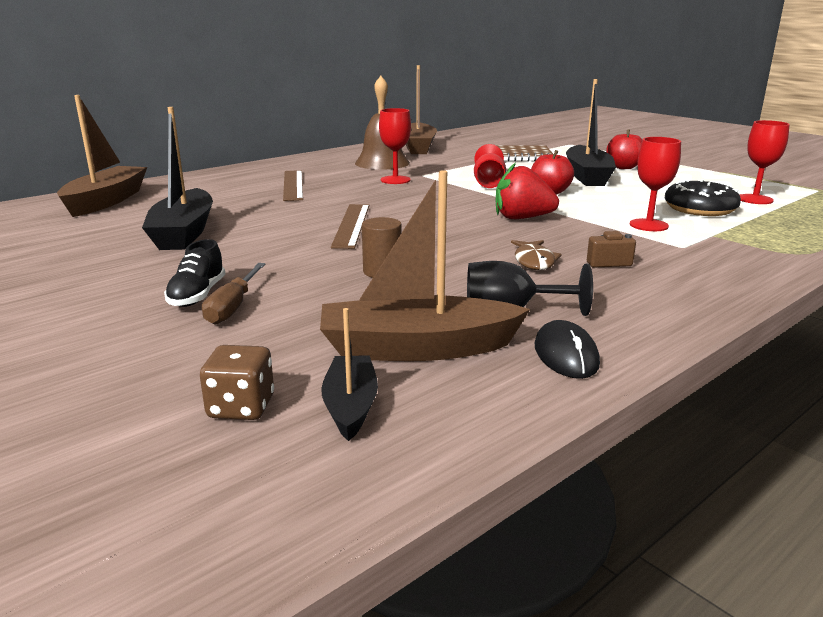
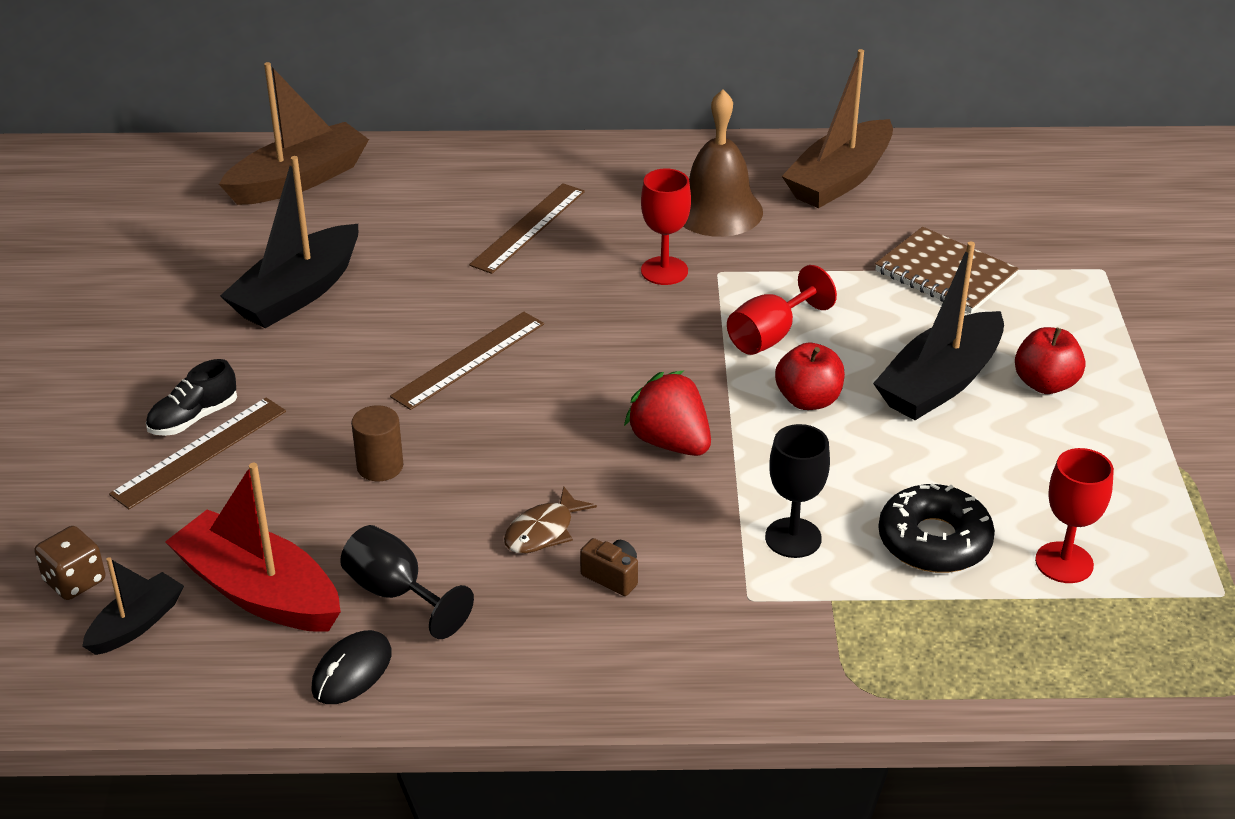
camera: 40 degrees right, 15 degrees up
(233, 307) = (200, 452): brown screwdriver -> brown ruler
(417, 348) = (259, 592): brown boat -> red boat
(648, 225) = (793, 538): red goblet -> black goblet

